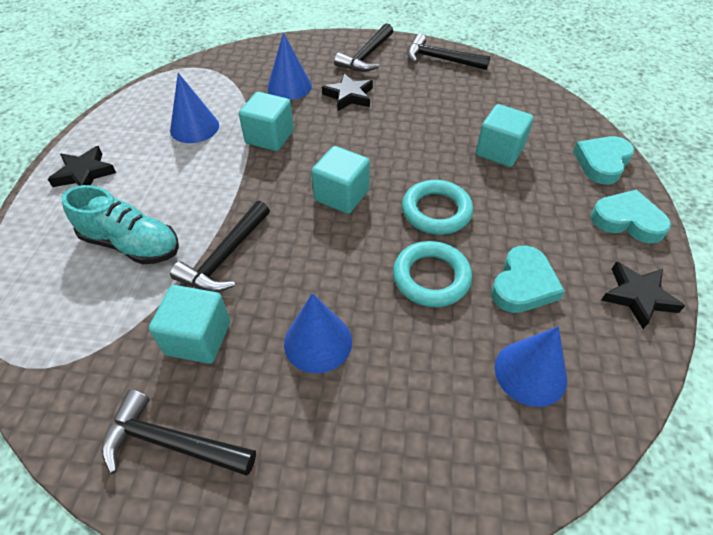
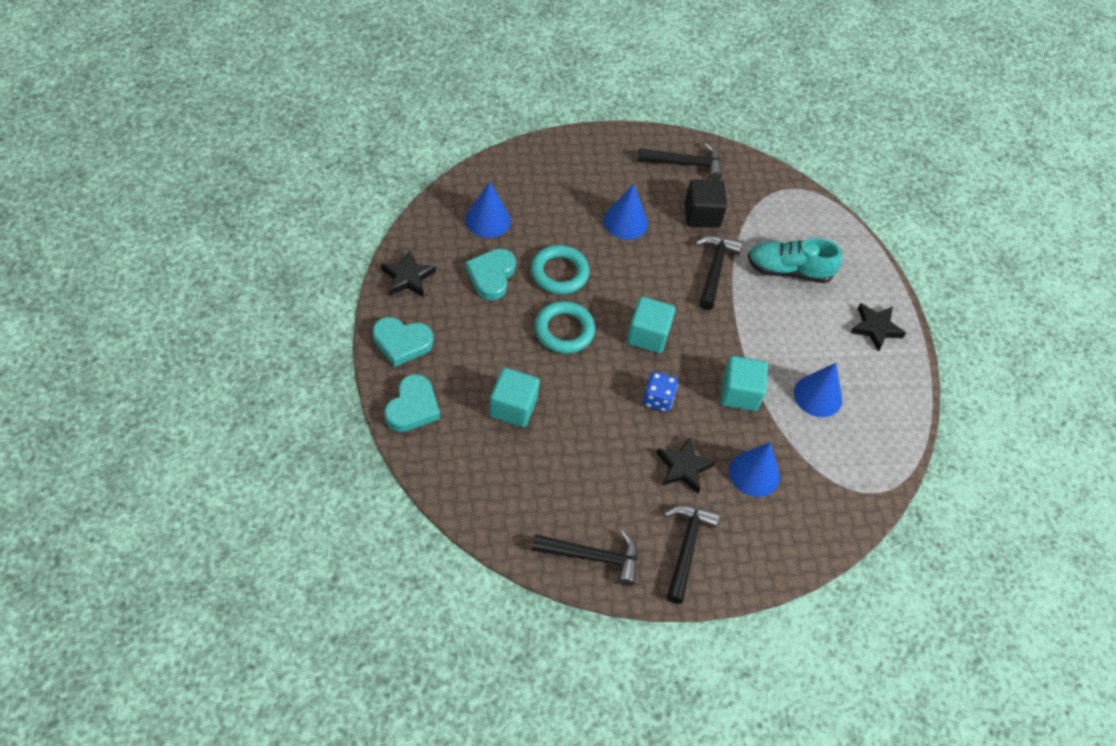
camera: 160 degrees right, 5 degrees up
(198, 338) = (702, 215): turquoise cube -> black cube
(353, 142) = (657, 399): none -> blue dice

